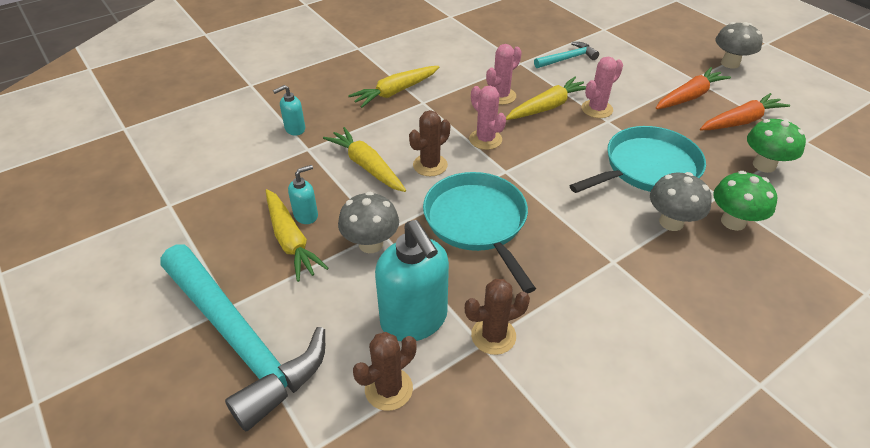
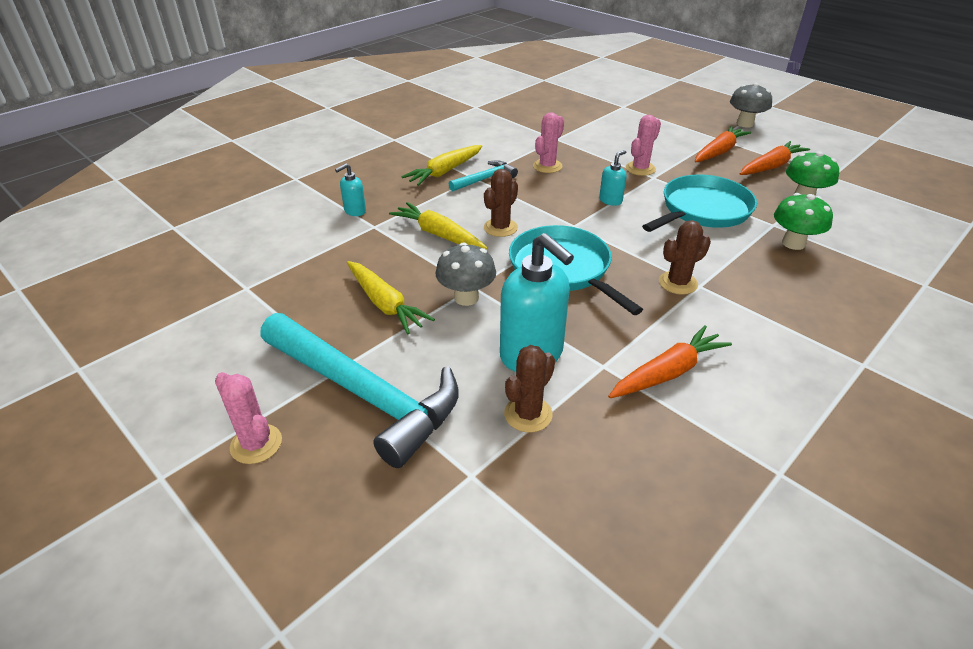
camera: 10 degrees left, 5 degrees down
(306, 215) = (393, 281): turquoise soap dispenser -> turquoise soap dispenser (610, 200)
(485, 139) = (546, 202): pink cactus -> pink cactus (256, 444)
(493, 336) = (612, 358): brown cactus -> brown cactus (678, 283)
(545, 362) = (668, 372): none -> orange carrot
(547, 107) = (594, 171): yellow carrot -> none
(567, 59) = (598, 132): turquoise hammer -> turquoise hammer (485, 179)
(671, 222) = (739, 249): grey mushroom -> none

